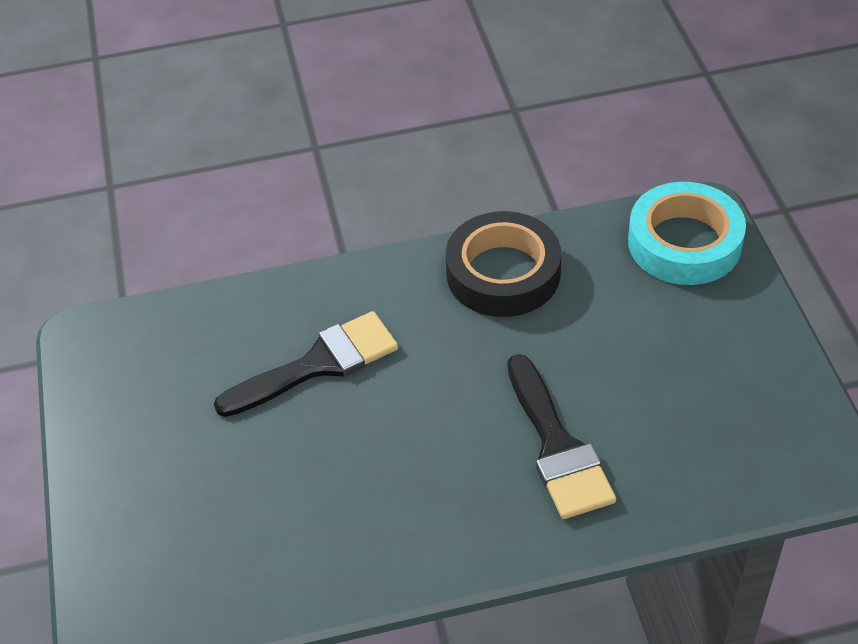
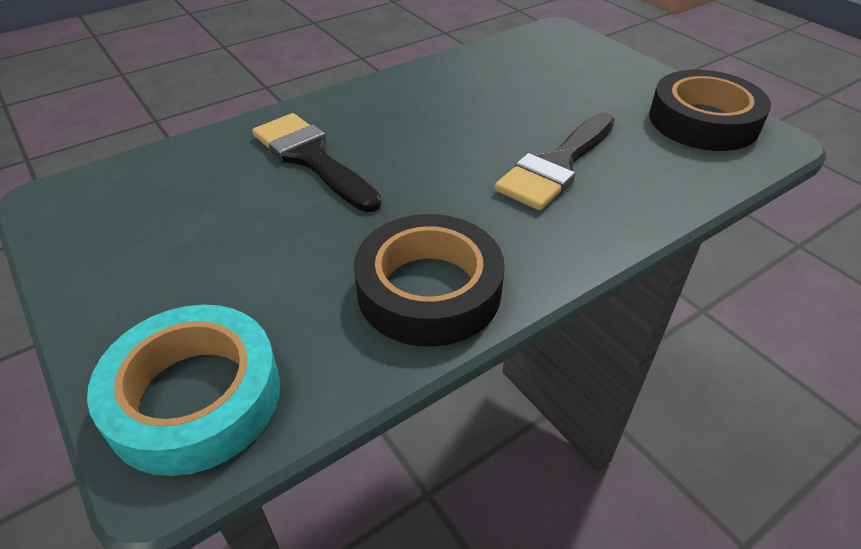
camera: 155 degrees right, 5 degrees down
(120, 381) = (703, 121): none -> black tape

